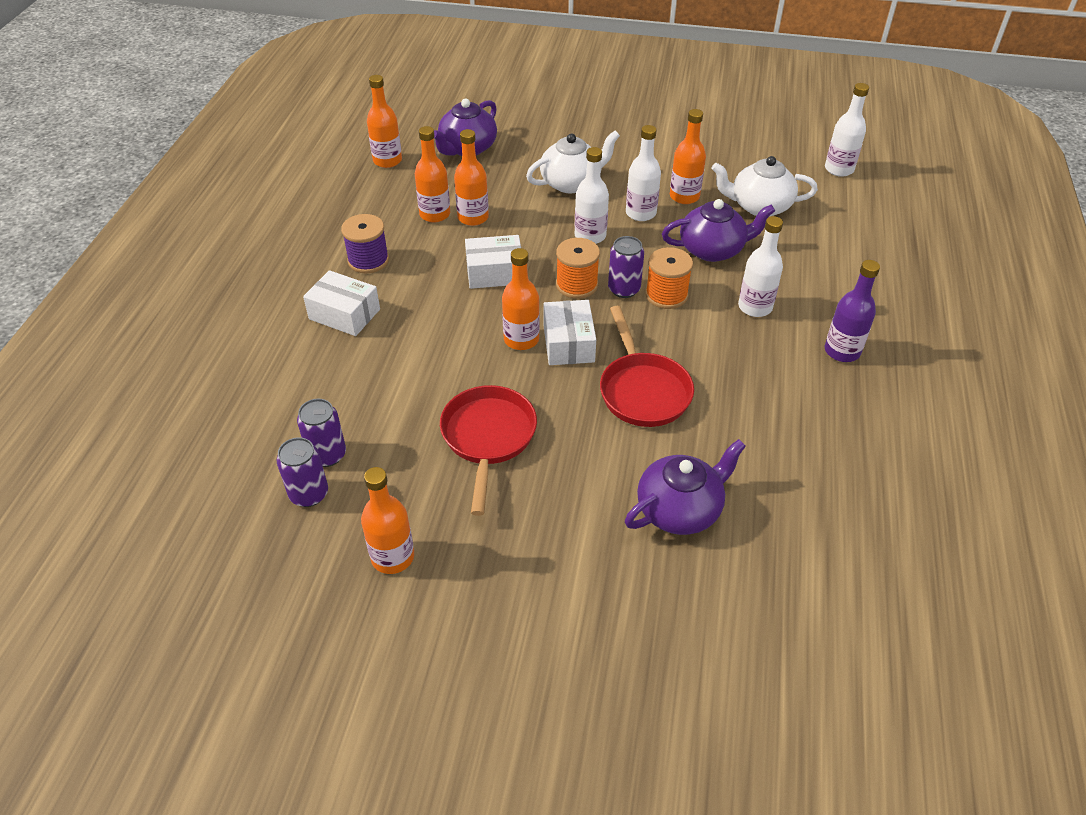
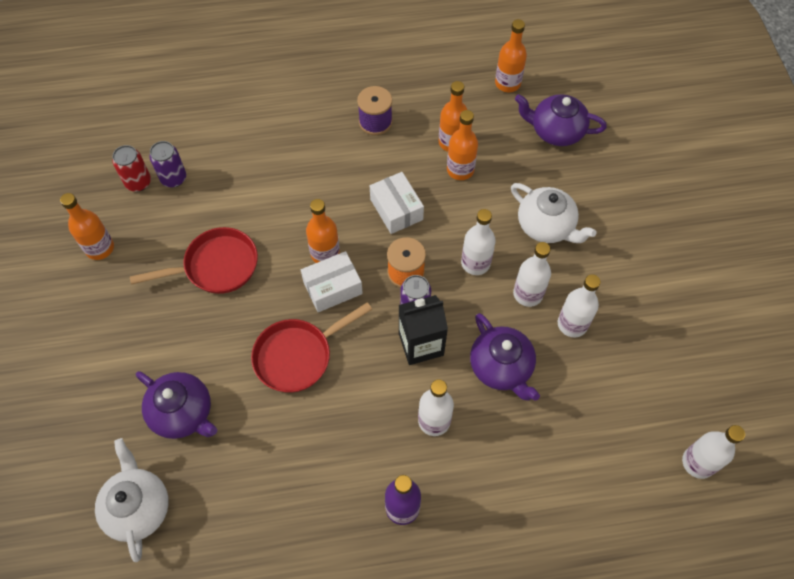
camera: 70 degrees right, 15 degrees up
(309, 494) = (138, 182): purple can -> red can
(344, 314) = (310, 132): white box -> none
(666, 295) = (421, 344): orange spool -> black carton
(684, 196) = (572, 324): orange bottle -> white bottle
(759, 206) = (590, 395): white teapot -> white teapot (138, 507)

